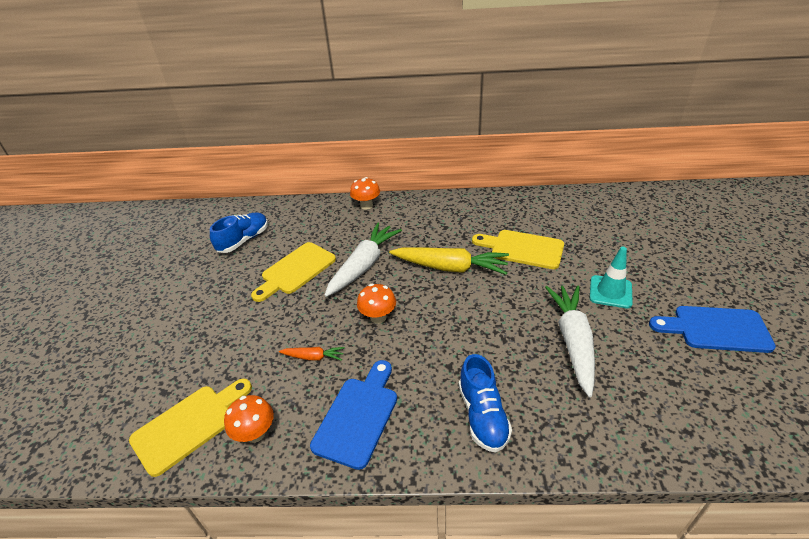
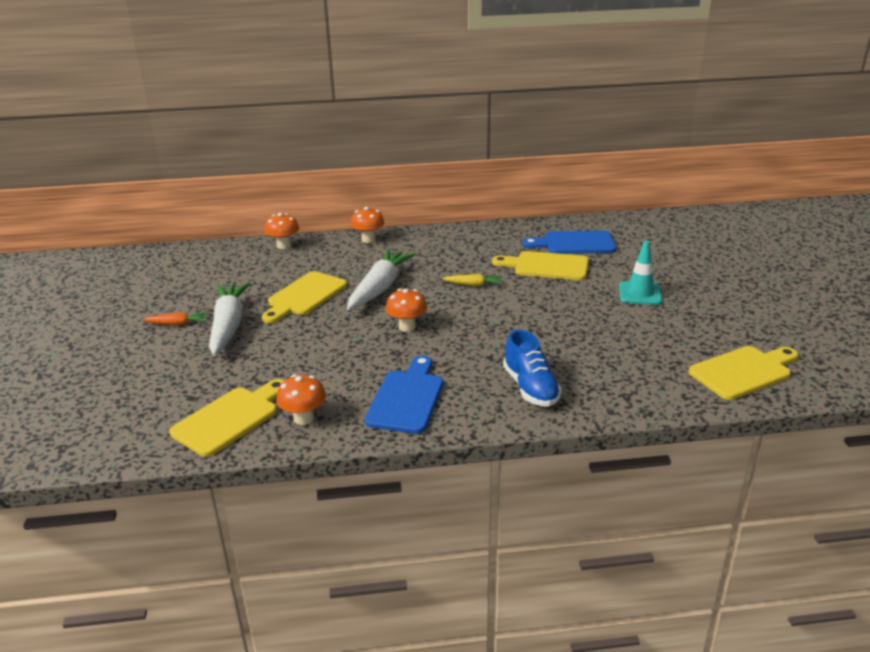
camera: 10 degrees left, 10 degrees down
(244, 240) = (235, 275): blue shoe -> none
(293, 208) = (284, 246): none -> orange mushroom
(313, 357) = (346, 360): orange carrot -> orange carrot (177, 324)
(450, 267) = (473, 285): yellow carrot -> yellow carrot, size x0.47
(573, 341) = (608, 331): white carrot -> white carrot (228, 326)
(713, 416) = (743, 372): none -> yellow cutting board
(716, 329) = (741, 314): blue cutting board -> blue cutting board (574, 243)

